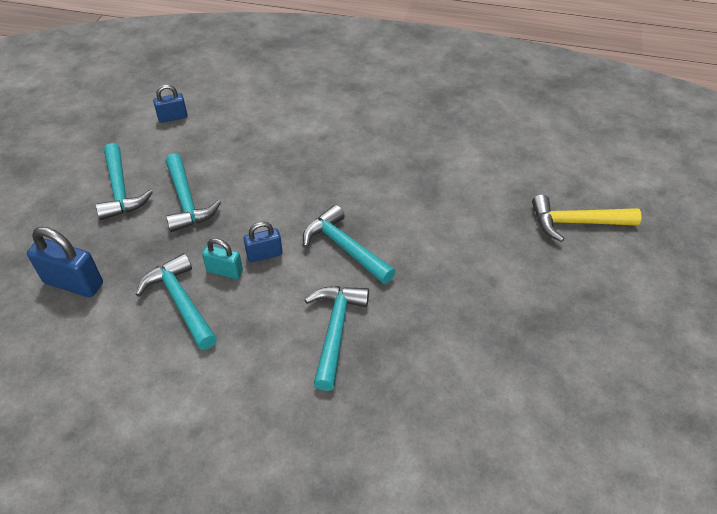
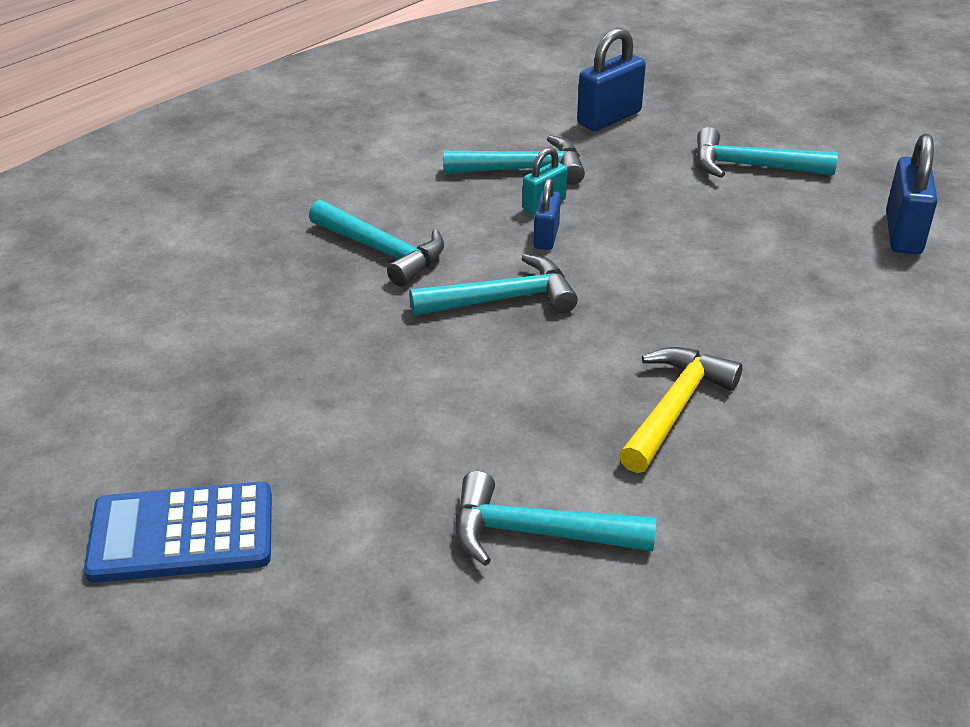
camera: 120 degrees right, 10 degrees down
(173, 117) = (903, 233): blue padlock -> blue padlock, size x1.65
(186, 201) = (694, 206): turquoise hammer -> turquoise hammer (536, 533)
(576, 223) = (336, 558): yellow hammer -> yellow hammer (675, 408)
(621, 284) = (182, 533): none -> blue calculator

